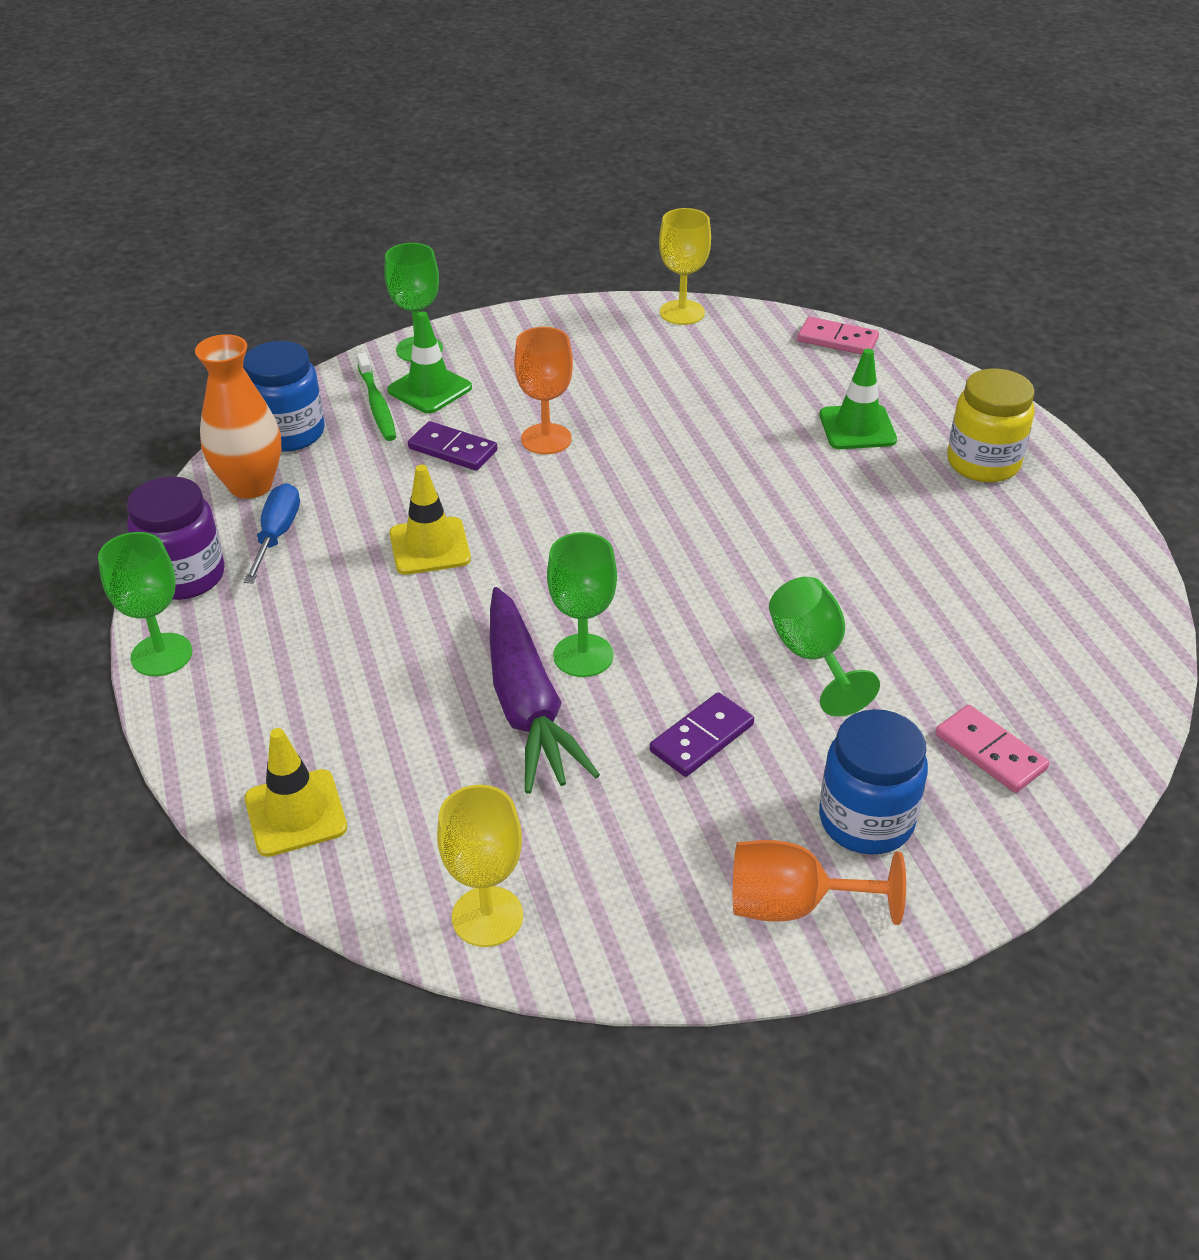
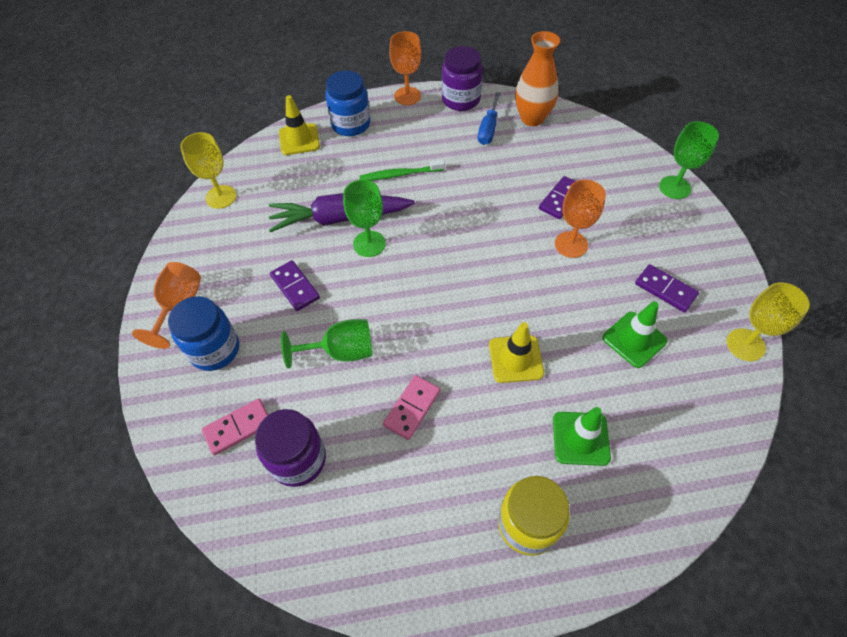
camera: 100 degrees right, 15 degrees up
(161, 655) = (407, 96): green goblet -> orange goblet
(277, 535) = (488, 129): blue screwdriver -> blue screwdriver turned 90 degrees clockwise
(289, 433) = (580, 131): blue jar -> blue jar (351, 124)
(377, 404) = (609, 167): green toothbrush -> green toothbrush (400, 174)
(429, 389) = (627, 191): green traffic cone -> green traffic cone (634, 339)
(430, 546) = (470, 186): yellow traffic cone -> yellow traffic cone (515, 359)
(612, 363) = (665, 289): none -> purple domino
(837, 340) = (715, 456): pink domino -> pink domino (412, 408)
(1005, 672) = (298, 459): none -> purple jar

